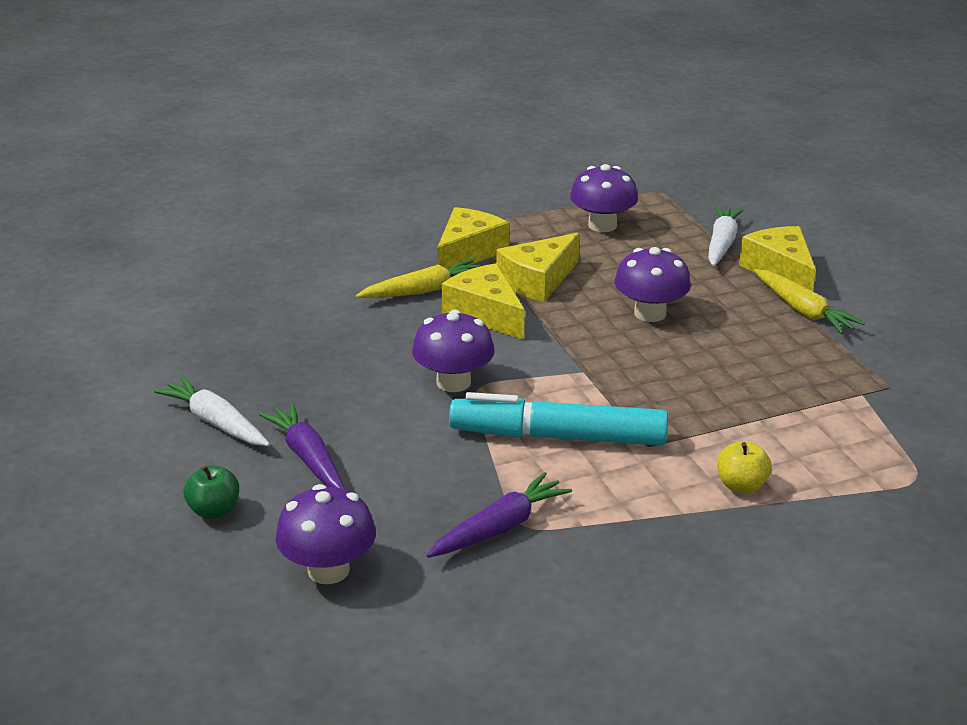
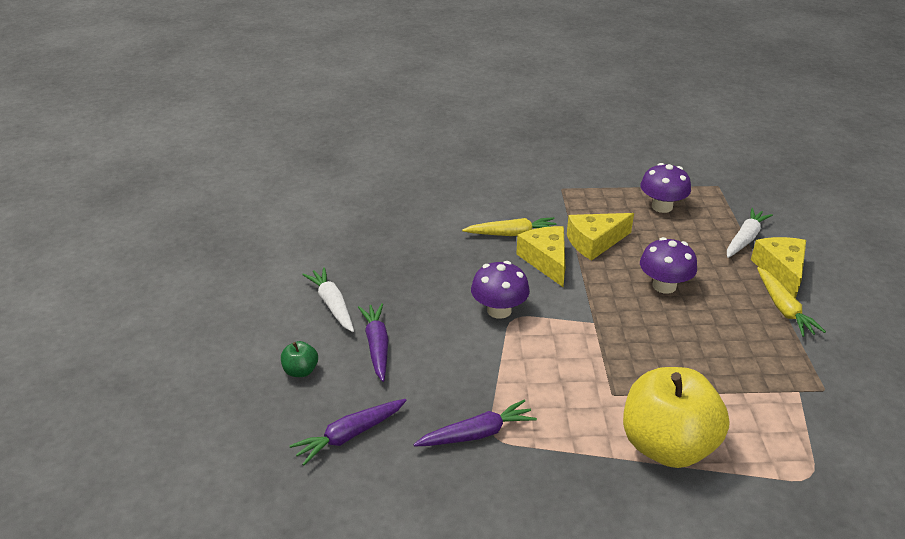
camera: 20 degrees right, 5 degrees up
(328, 570) = (350, 435): purple mushroom -> purple carrot
(468, 252) = (556, 210): yellow cheese -> none
(558, 437) = (551, 371): turquoise marker -> none
(741, 486) = (667, 446): yellow apple -> yellow apple, size x2.46

